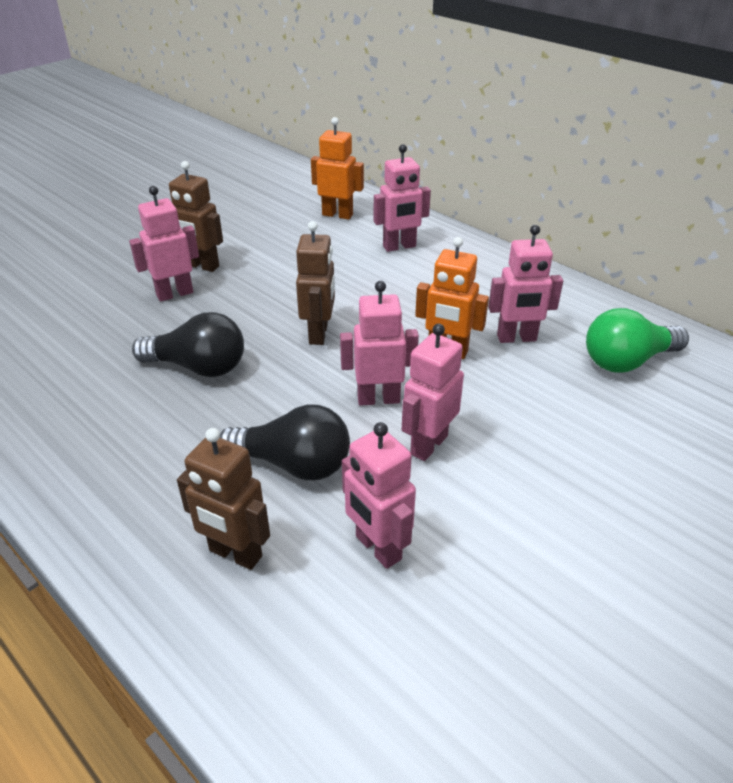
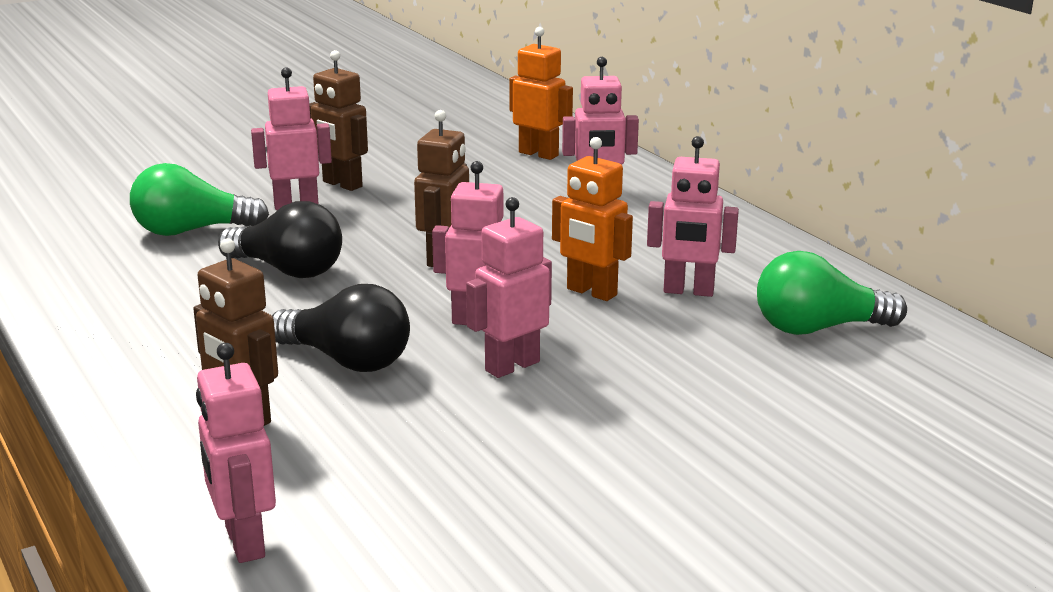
camera: 15 degrees right, 15 degrees down
(98, 335) = (191, 231): none -> green light bulb
(377, 548) = (398, 435): pink robot -> pink robot (244, 542)

